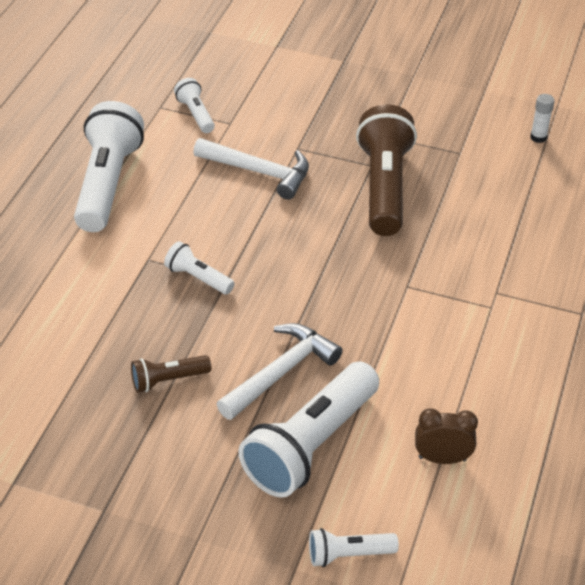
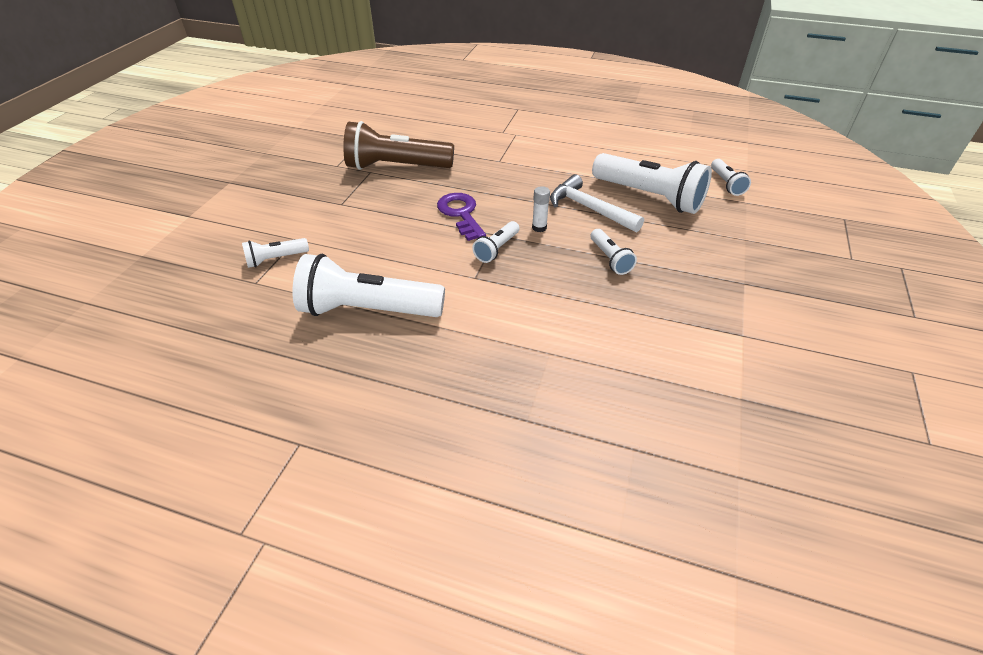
camera: 90 degrees left, 0 degrees up
(168, 380) = (610, 259): brown flashlight -> white flashlight
(259, 172) = (368, 222): white hammer -> none
(272, 247) = (461, 214): none -> purple key
(442, 458) = (642, 153): brown clock -> none
(538, 137) = (354, 112): white glue stick -> white glue stick (539, 227)

